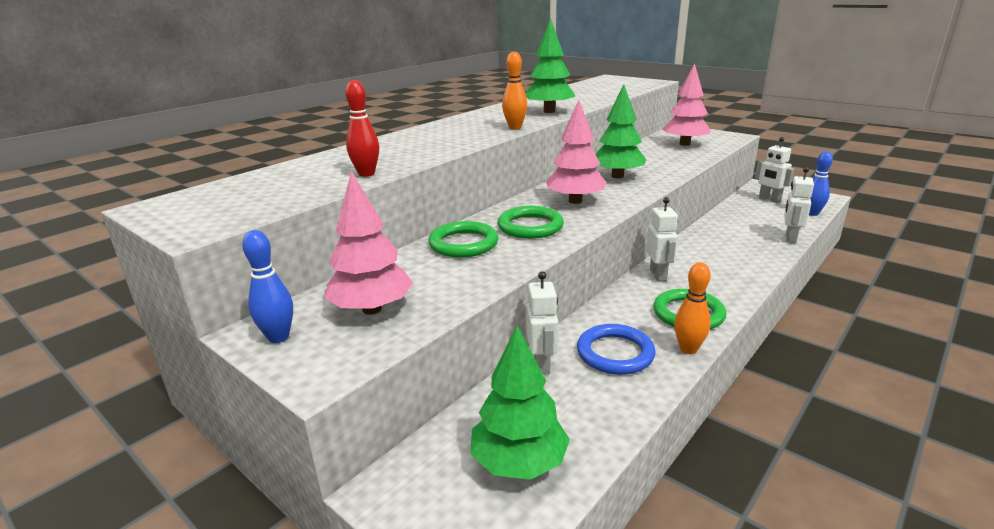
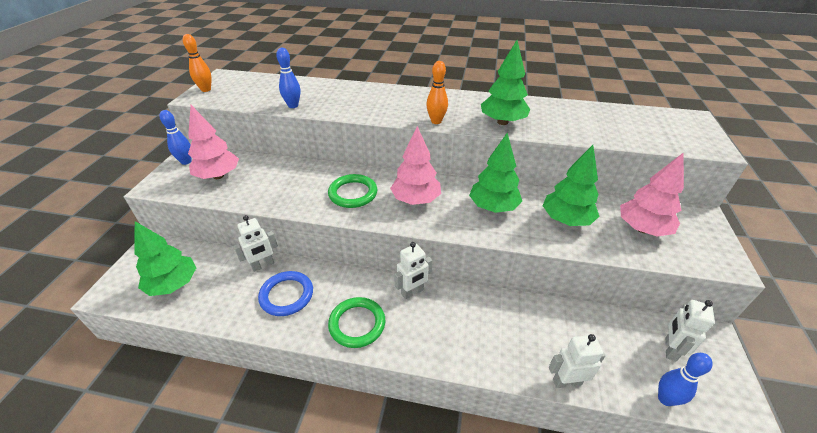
camera: 60 degrees right, 15 degrees up
(366, 174) = (293, 106): red bowling pin -> blue bowling pin
(463, 244) = (311, 176): green ring -> none
(657, 159) = (566, 220): none -> green tree
(688, 349) = (306, 334): orange bowling pin -> orange bowling pin (206, 90)

